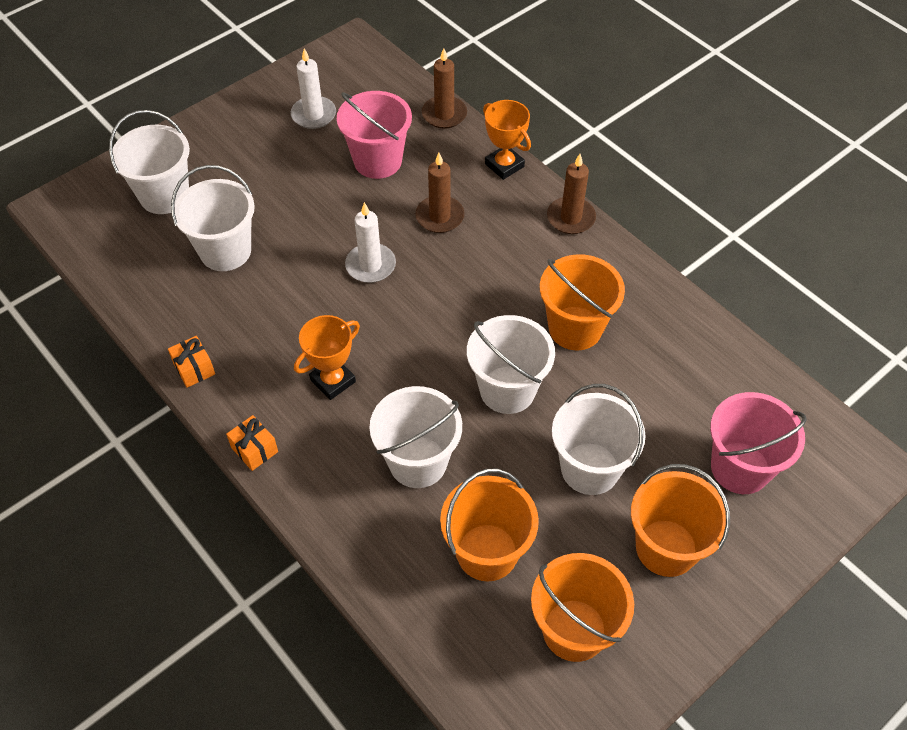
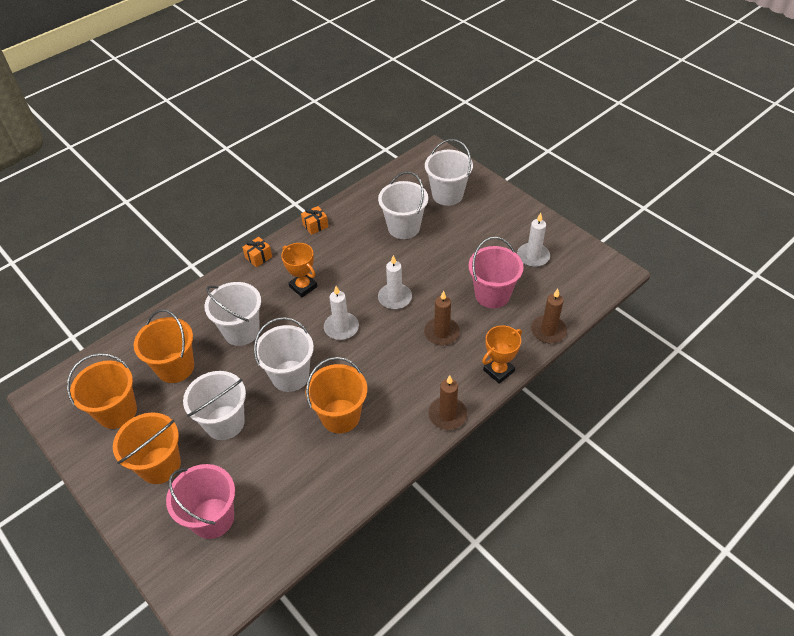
camera: 90 degrees right, 5 degrees down
(421, 329) = (341, 327): none -> white candle

